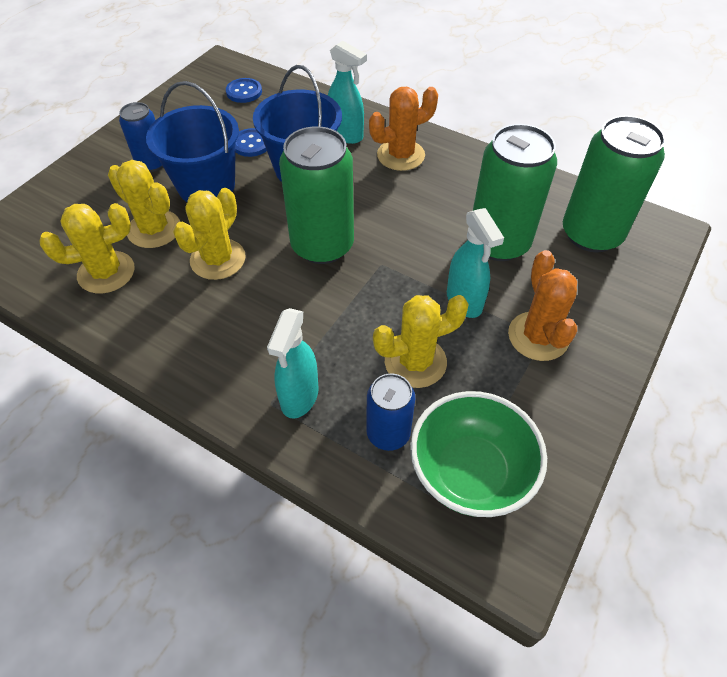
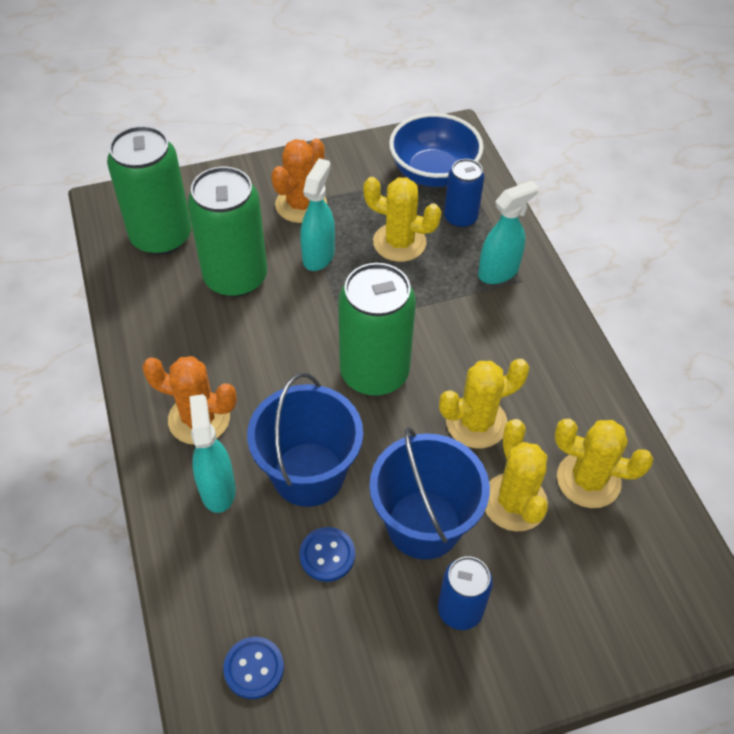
camera: 140 degrees left, 0 degrees up
(470, 472) = (433, 173): green bowl -> blue bowl

